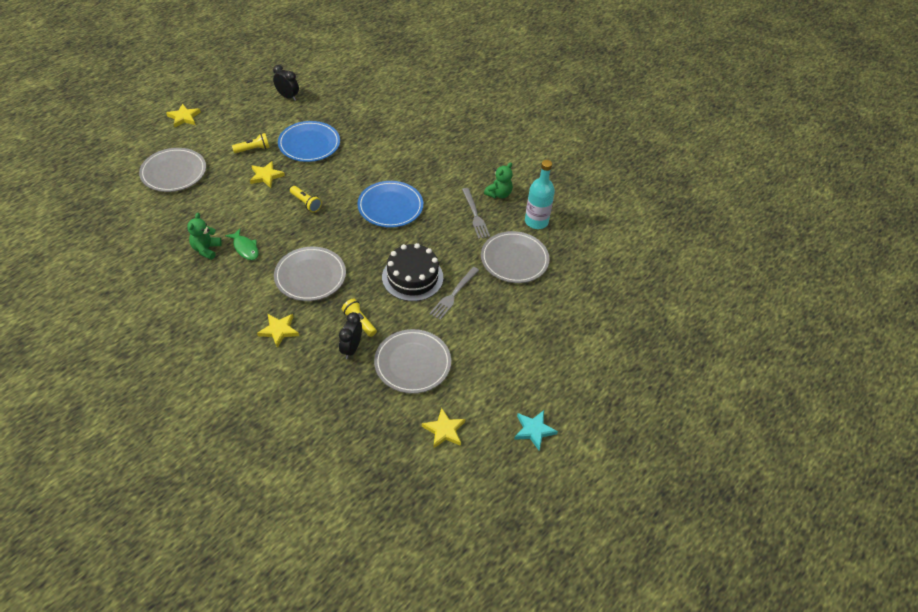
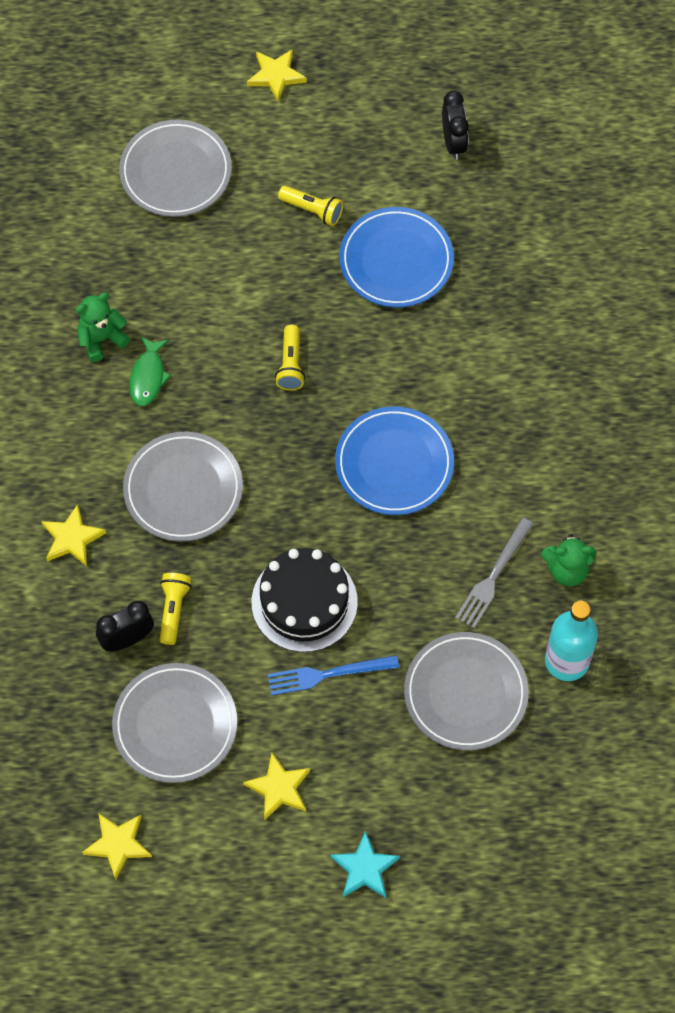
camera: 50 degrees right, 15 degrees up
(266, 176) = (284, 274): yellow star -> yellow star (279, 788)
(454, 294) = (328, 674): grey fork -> blue fork
(534, 430) = (216, 944): turquoise star -> turquoise star (365, 868)

